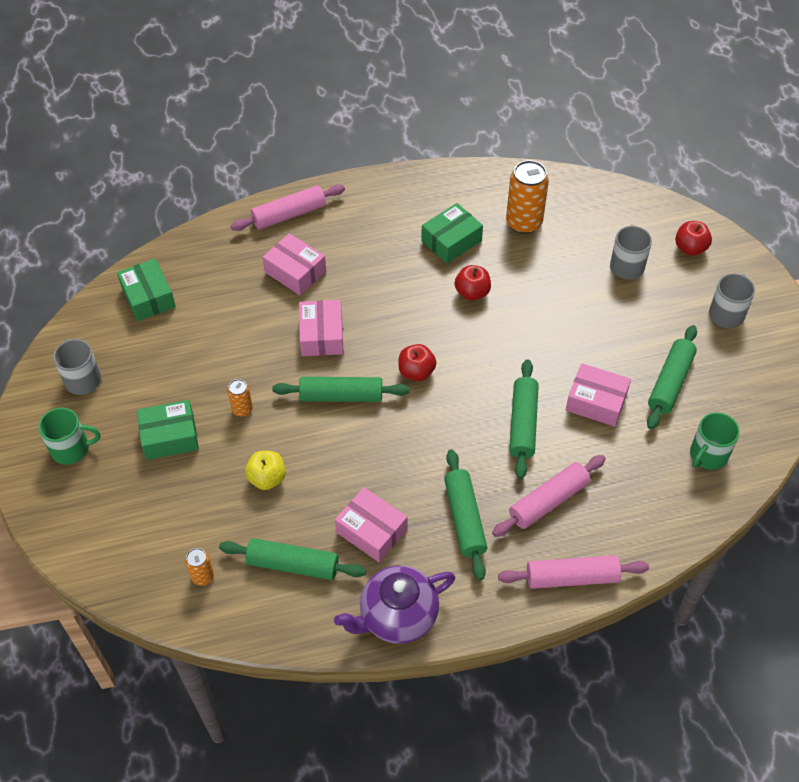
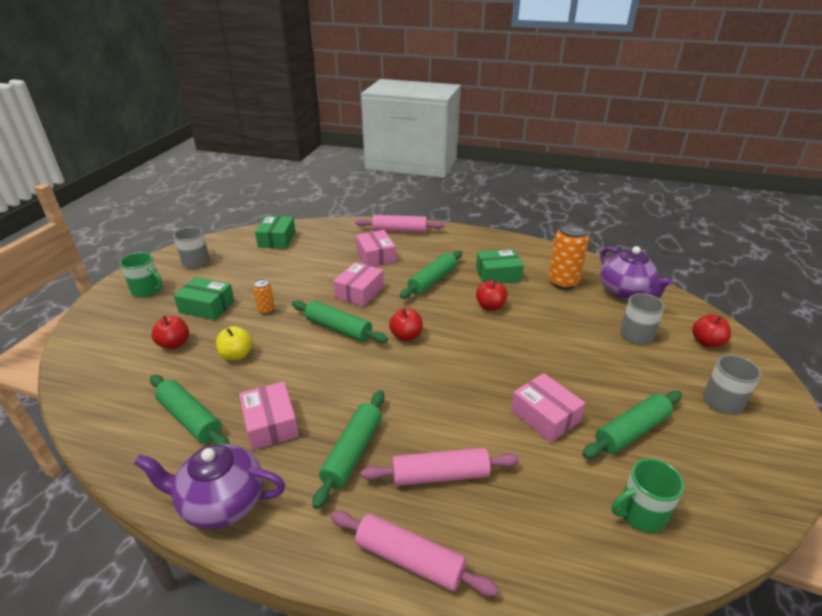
camera: 30 degrees right, 20 degrees down
(186, 499) = (174, 344): none -> red apple
(202, 576) = (125, 395): orange can -> none
(523, 424) = (464, 404): green rolling pin -> green rolling pin (432, 281)
(591, 210) = (625, 292): none -> purple teapot

